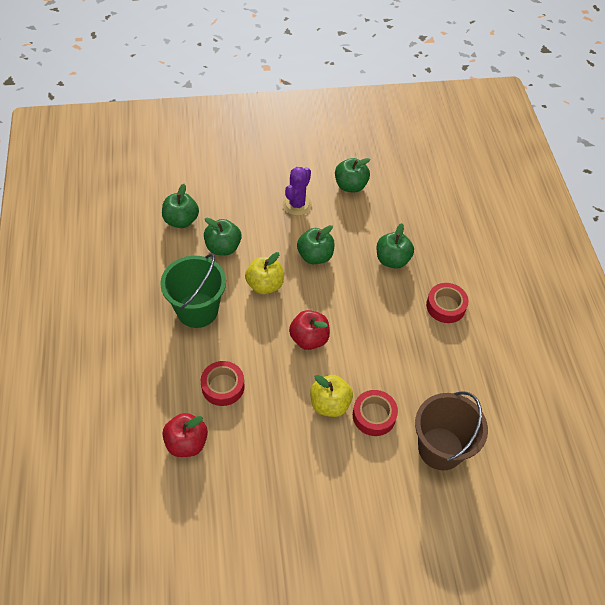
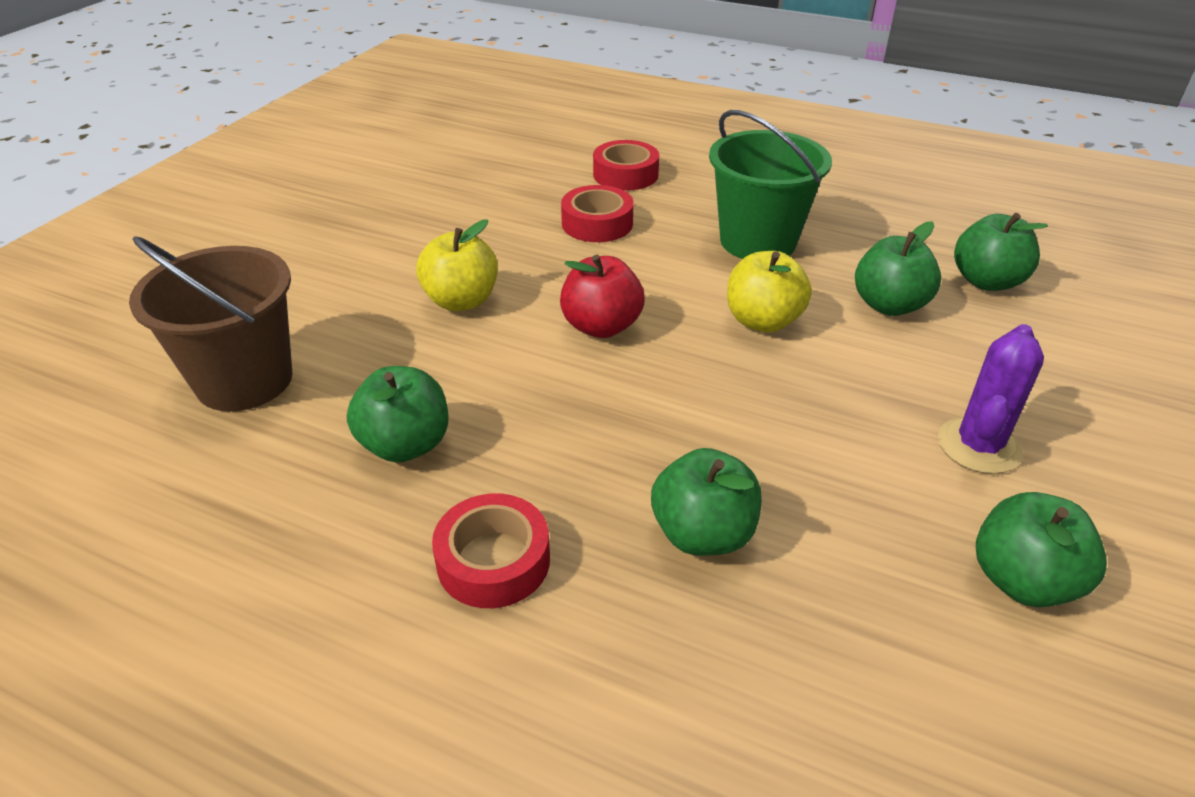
camera: 125 degrees right, 15 degrees down
(187, 443) = (543, 178): red apple -> none
(297, 204) = (978, 446): purple cactus -> purple cactus turned 60 degrees clockwise
(315, 256) = (796, 410): green apple -> green apple (405, 445)
(374, 416) = (388, 335): red tape -> red tape (625, 174)

